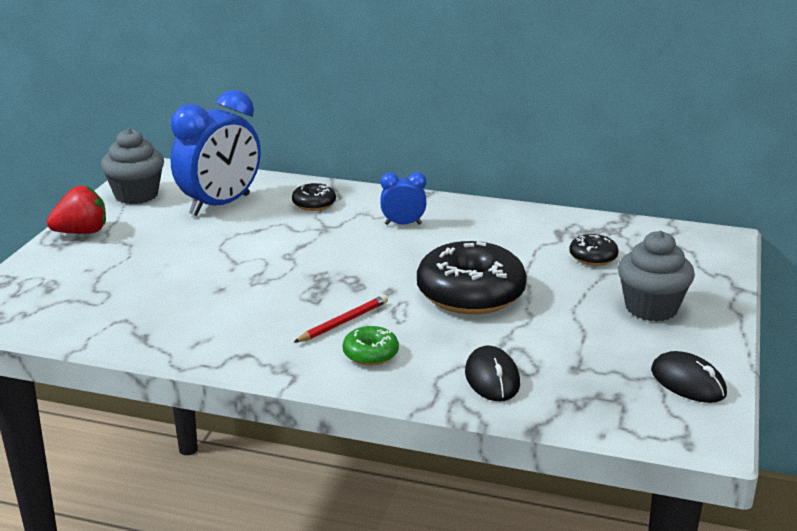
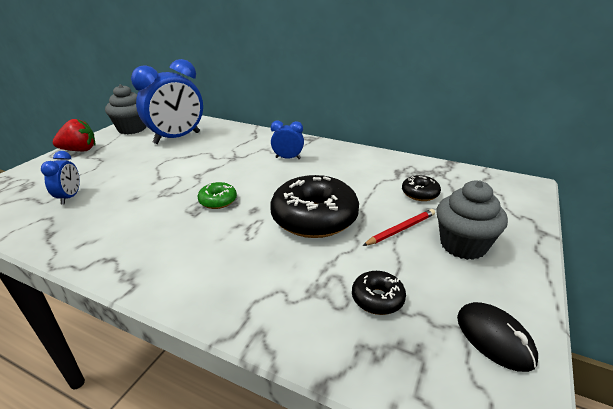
camera: 10 degrees right, 5 degrees up
(129, 295) = (70, 197): none -> blue clock
(314, 204) = (236, 141): black donut -> black donut (377, 299)
(343, 322) = (204, 235): red pencil -> red pencil (401, 229)
(370, 354) = (208, 269): green donut -> green donut (218, 201)
(492, 378) = (302, 309): black mouse -> none

